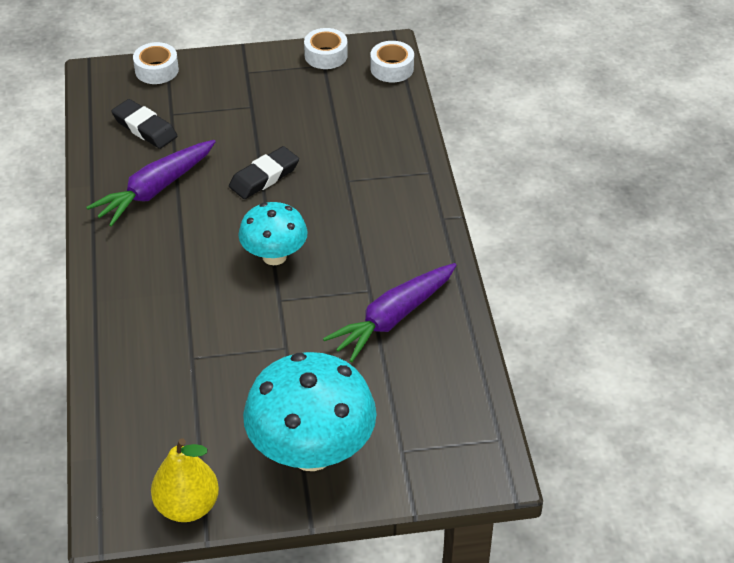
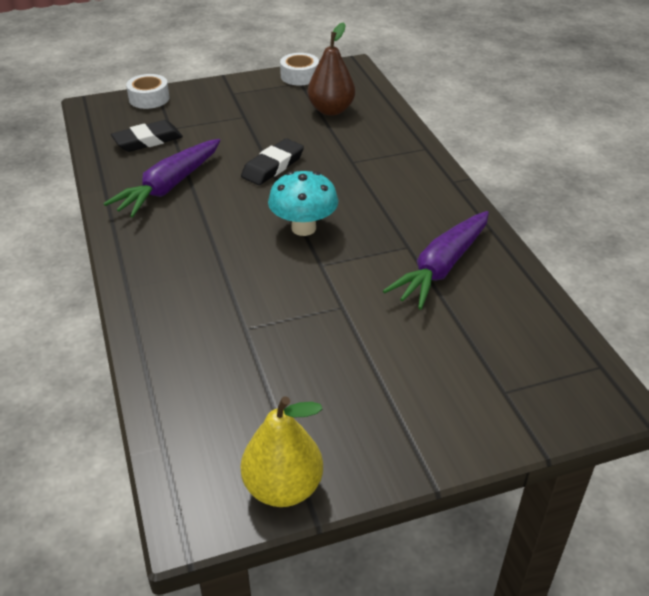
camera: 10 degrees left, 5 degrees down
(145, 128) = (148, 140): black eraser -> black eraser turned 60 degrees counterclockwise
(311, 452) = (406, 406): turquoise mushroom -> none
(346, 108) = (331, 110): none -> brown pear
(392, 68) = (361, 80): white tape -> none

